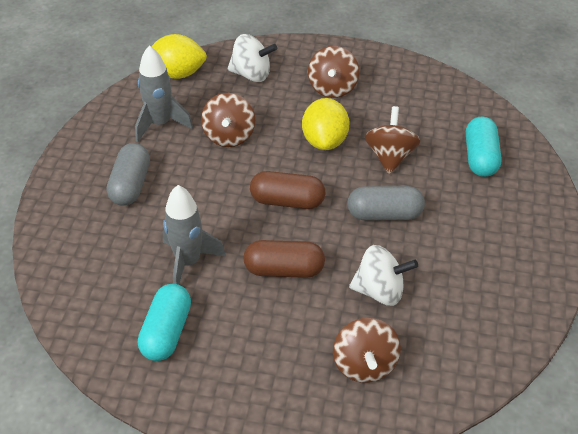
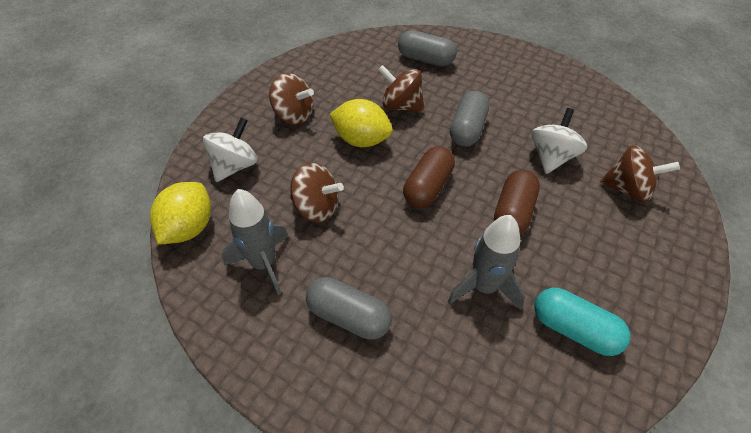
camera: 70 degrees left, 5 degrees up
(480, 157) = (425, 59): turquoise capsule -> grey capsule

